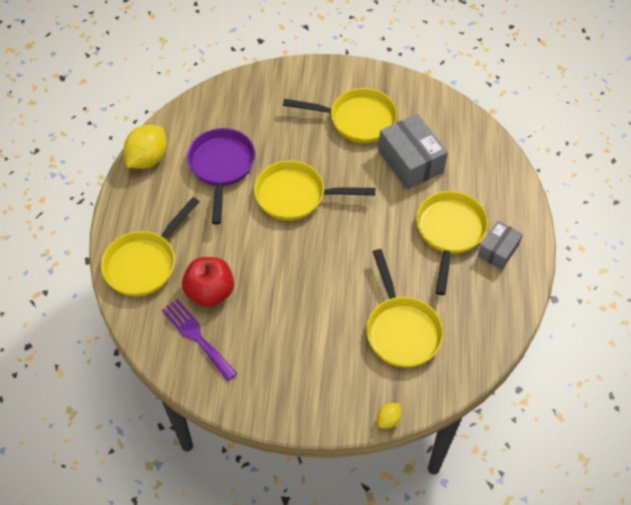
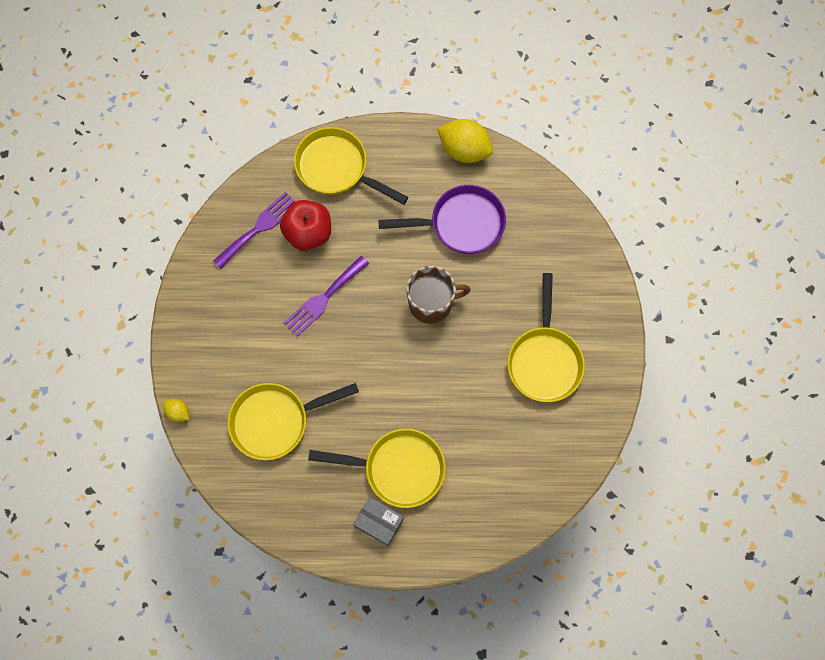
camera: 85 degrees right, 15 degrees up
(281, 282) = (324, 298): none -> purple fork
(296, 196) = (431, 303): yellow pan -> brown mug
(410, 161) = (491, 423): grey box -> none

